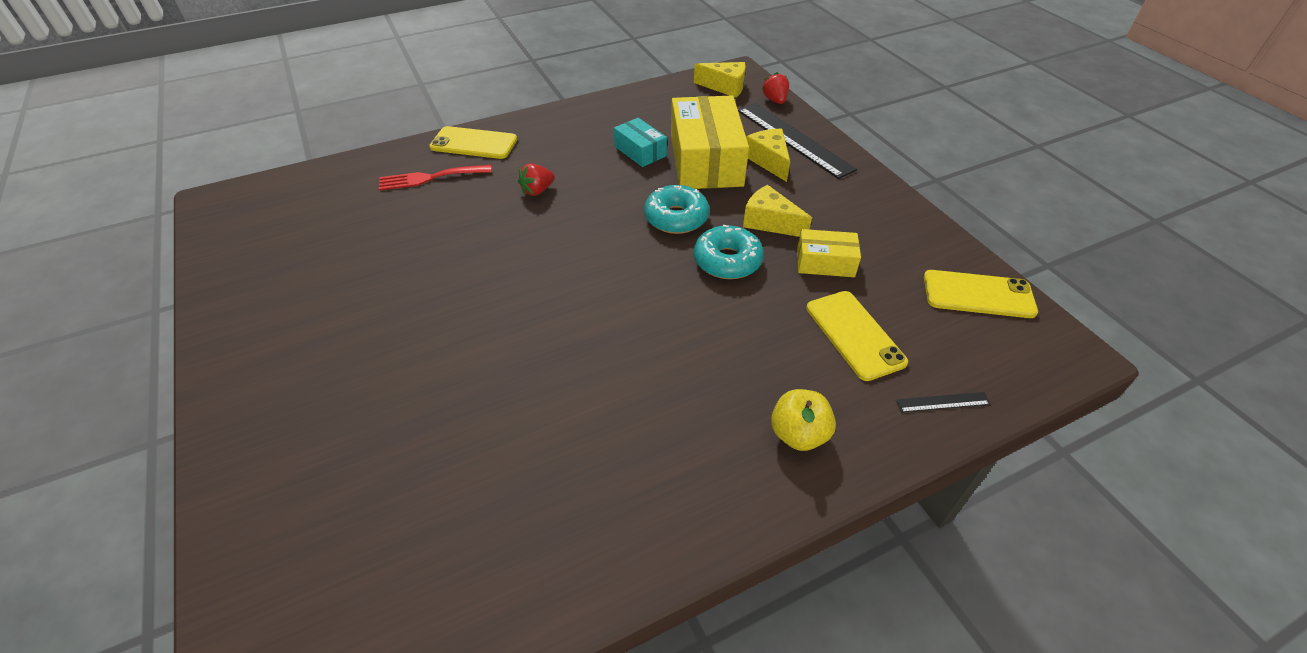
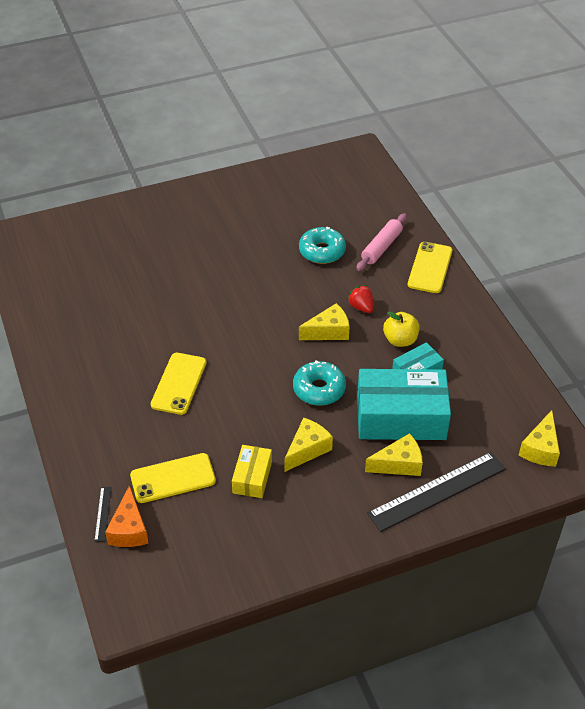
camera: 95 degrees right, 0 degrees up
(430, 178) = (381, 247): red fork -> pink rolling pin
(579, 214) = (328, 331): none -> yellow cheese
(706, 160) = (401, 417): yellow box -> turquoise box
(727, 261) = (263, 415): turquoise donut -> turquoise donut (322, 251)
(775, 100) = (514, 488): red strawberry -> none
(798, 434) = (98, 429): yellow apple -> yellow apple (400, 340)
(952, 368) = (129, 529): none -> orange cheese
(978, 294) = (199, 574): yellow phone -> yellow phone (179, 383)

